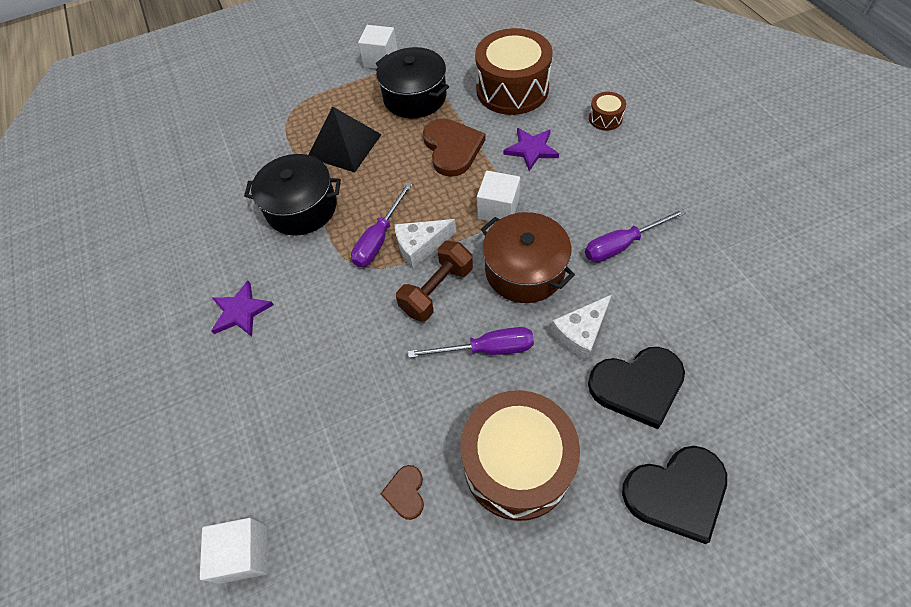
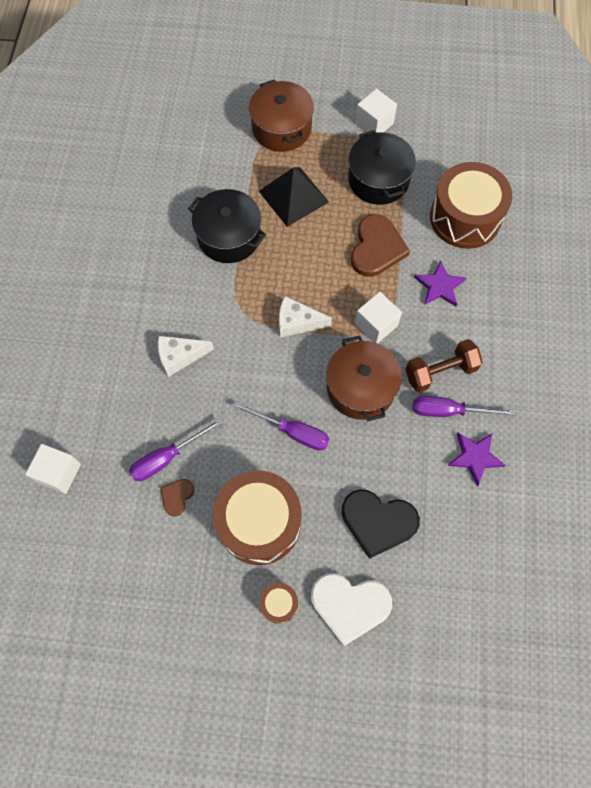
camera: 25 degrees right, 10 degrees up
(241, 311) = (140, 300): purple star -> purple star (475, 457)
(297, 100) = (281, 128): none -> brown pot
(379, 239) = (270, 297): purple screwdriver -> purple screwdriver (167, 457)
(437, 290) = (286, 366): brown dumbbell -> brown dumbbell (440, 372)
(580, 333) = (366, 460): white cheese -> white cheese (180, 356)
(605, 118) = (522, 291): brown drum -> brown drum (279, 604)
(676, 493) = (349, 605): black heart -> white heart

